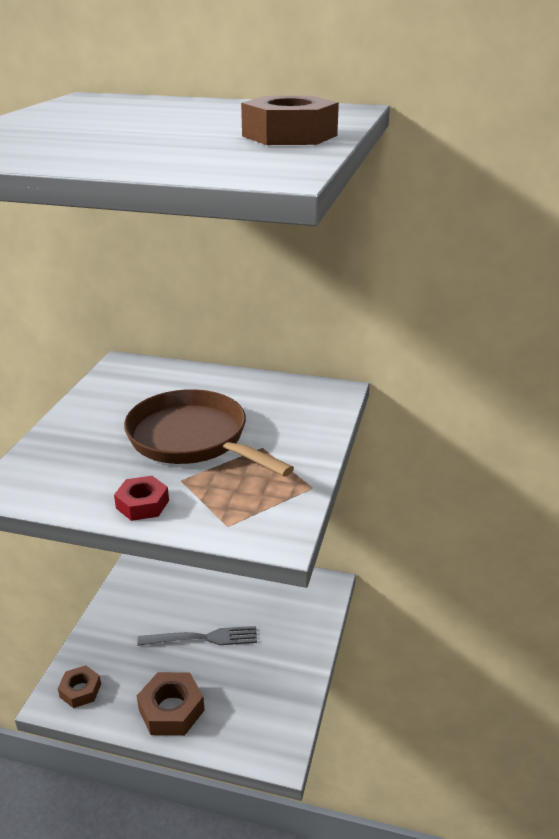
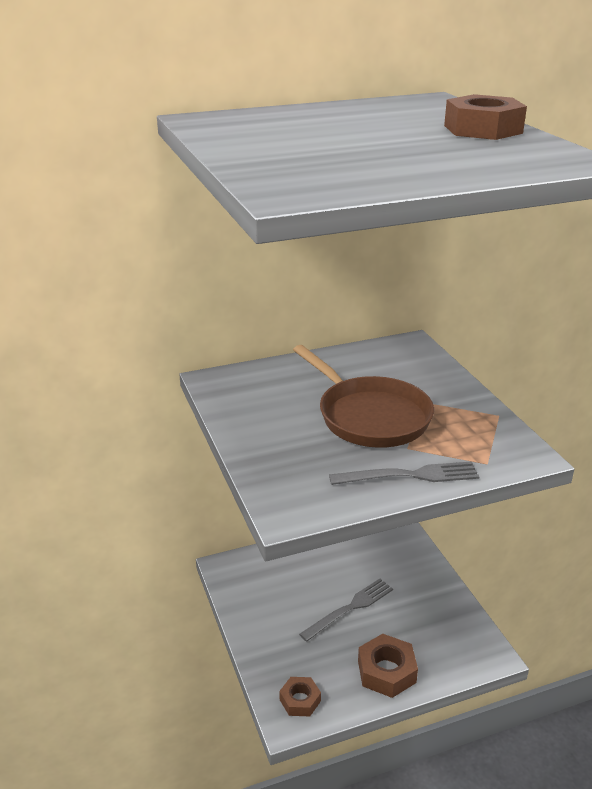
camera: 35 degrees left, 0 degrees up
(142, 504) = (410, 475): red nut -> grey fork
(193, 439) = (369, 416): brown pan -> brown pan turned 135 degrees counterclockwise

